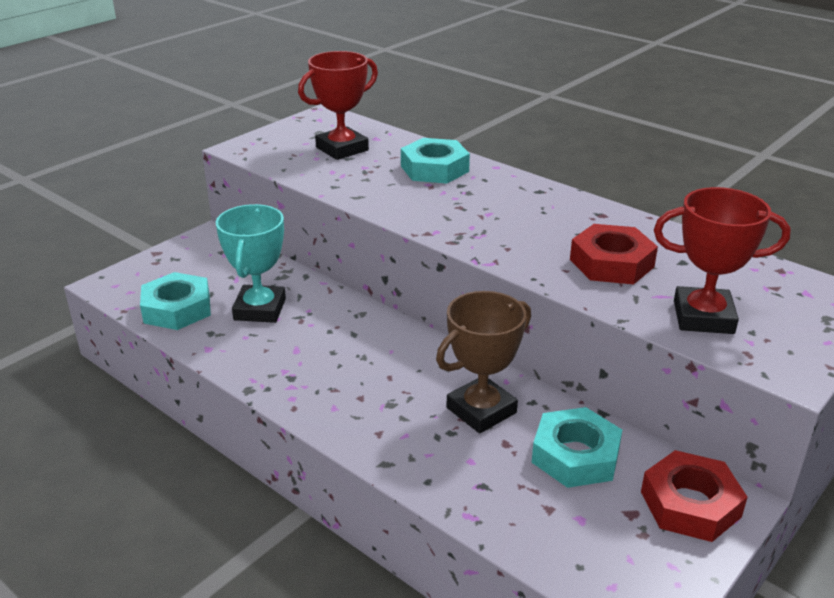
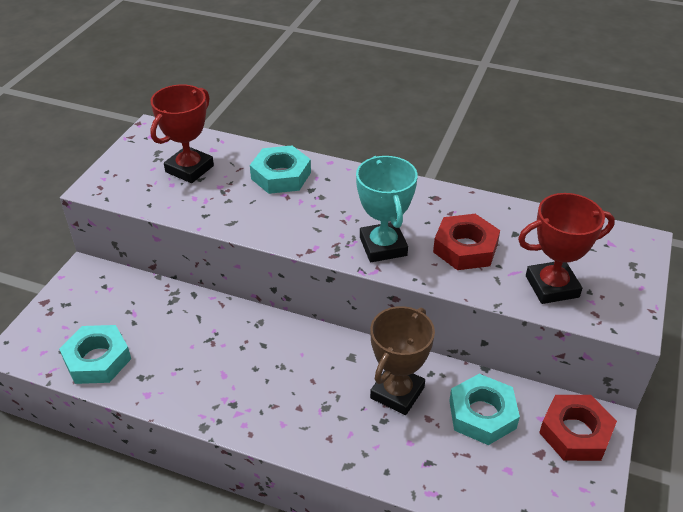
camera: 20 degrees left, 10 degrees up
(260, 309) = (172, 341): turquoise trophy -> turquoise trophy (383, 246)

